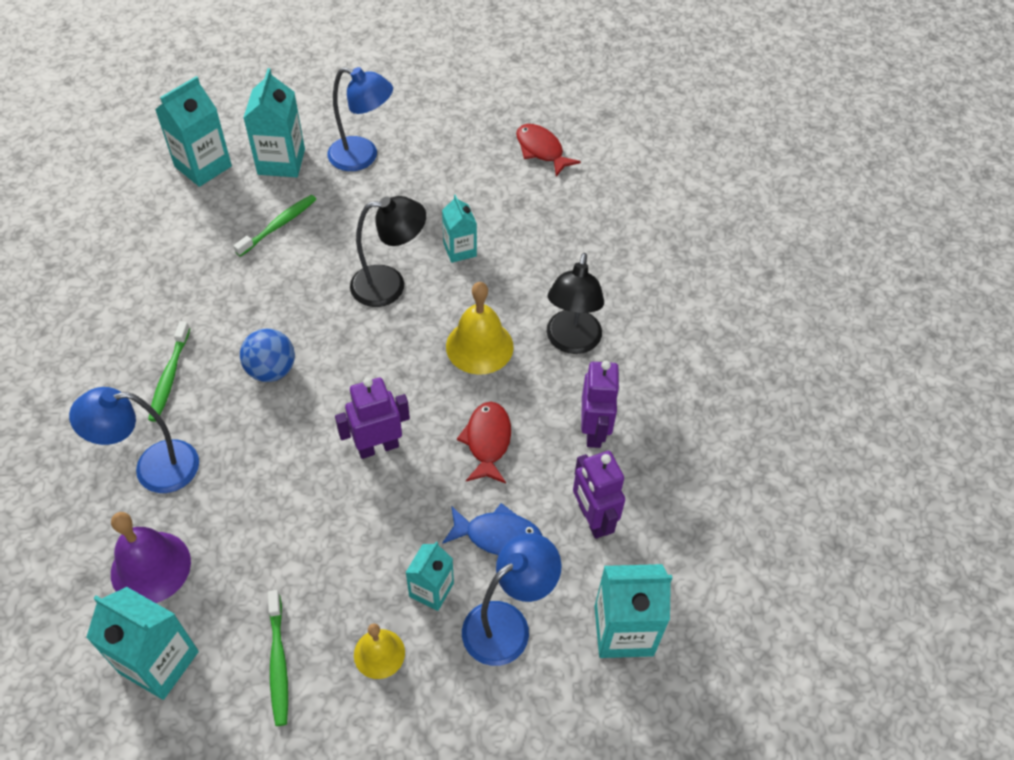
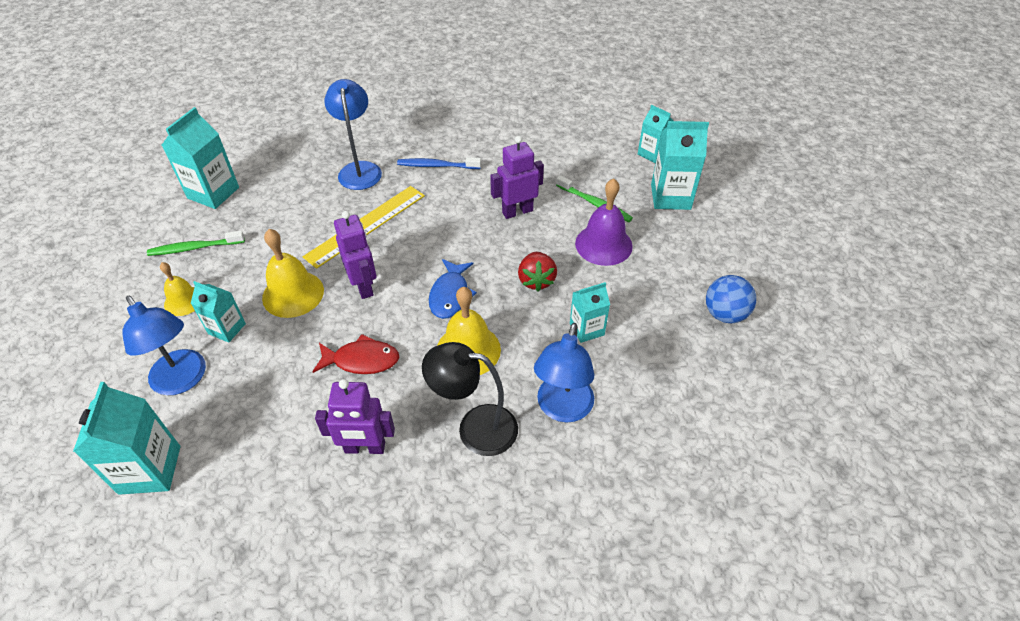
camera: 90 degrees right, 5 degrees down
(150, 567) = (282, 179): purple bell -> purple bell (603, 244)
(170, 376) = (437, 166): green toothbrush -> blue toothbrush
(203, 166) = (652, 153): turquoise carton -> turquoise carton, size x0.62
(271, 370) = (442, 217): blue ball -> blue ball (725, 314)
(272, 452) = (366, 225): none -> yellow ruler
(363, 157) = (693, 249): blue lamp -> blue lamp (562, 409)
(382, 523) = (293, 294): none -> yellow bell
(389, 285) = (536, 280): black lamp -> red strawberry
(498, 536) = (265, 371): blue fish -> blue fish (450, 295)
(541, 150) = (751, 397): red fish -> none
(592, 519) = (267, 445): purple robot -> purple robot (517, 211)

